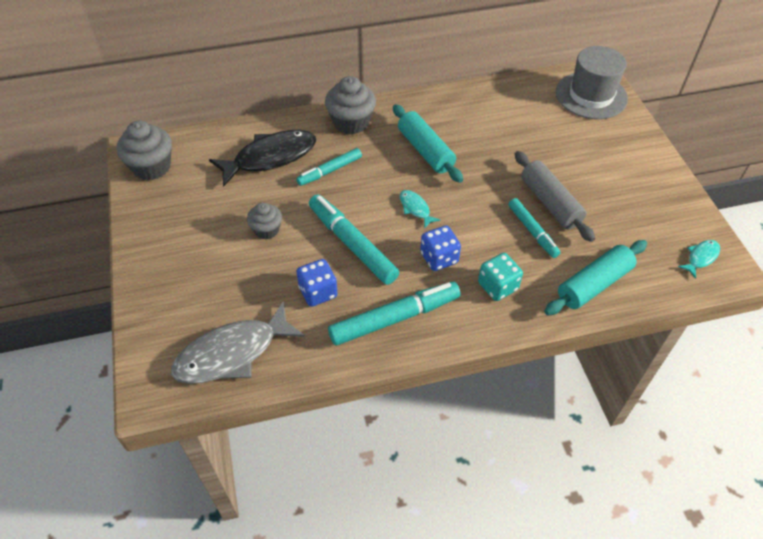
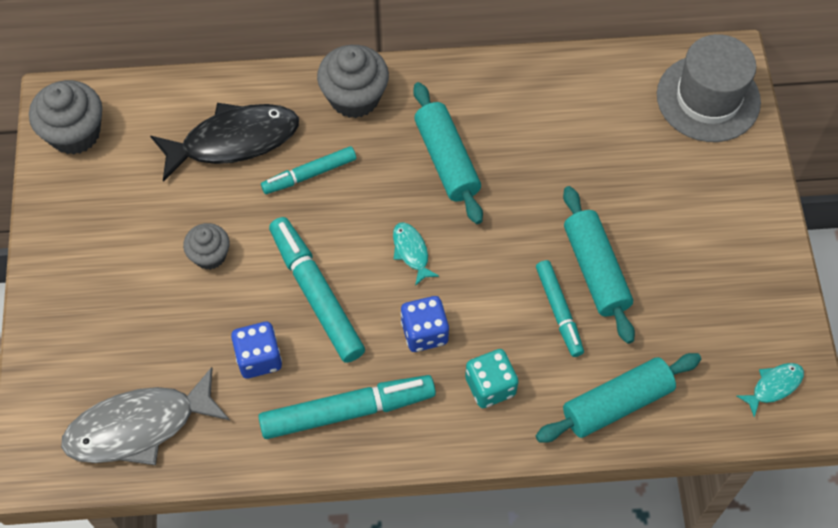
camera: 10 degrees right, 10 degrees up
(550, 203) = (595, 270): grey rolling pin -> turquoise rolling pin

